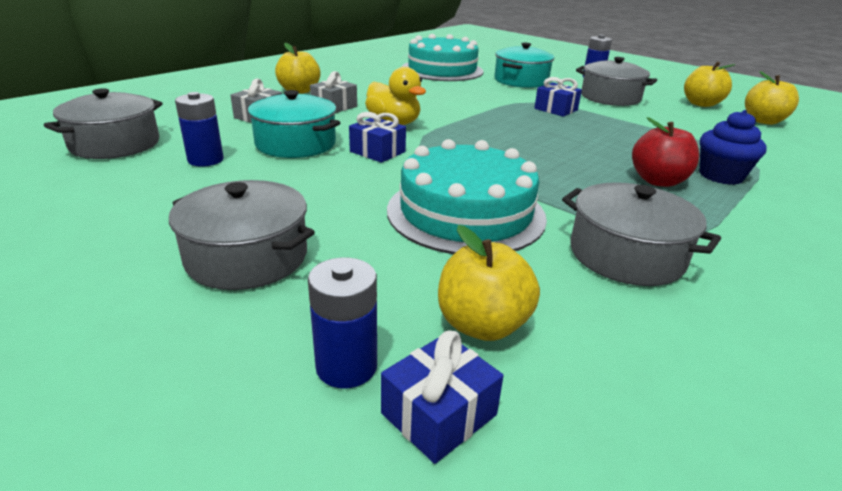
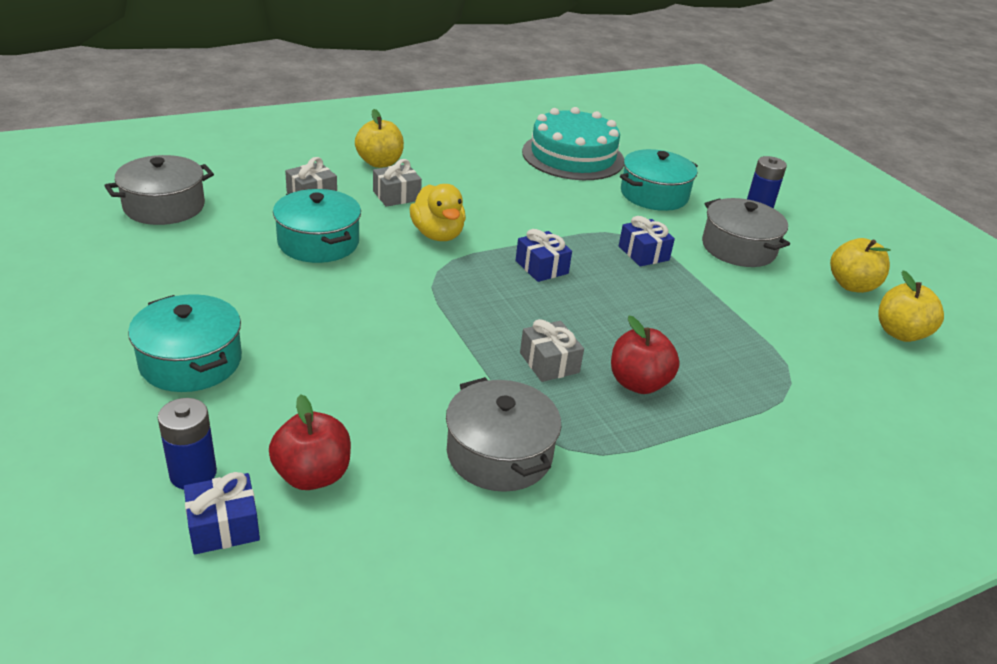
camera: 20 degrees right, 5 degrees up
(205, 160) = (226, 245): blue battery -> none
(247, 257) = (191, 361): grey pot -> turquoise pot
(377, 152) = (387, 271): blue gift -> blue gift (541, 267)
(466, 213) = (402, 367): turquoise cake -> none
(482, 325) = (312, 475): yellow apple -> red apple
(579, 183) = (549, 363): none -> grey gift
(720, 176) = (721, 396): blue cupcake -> none

